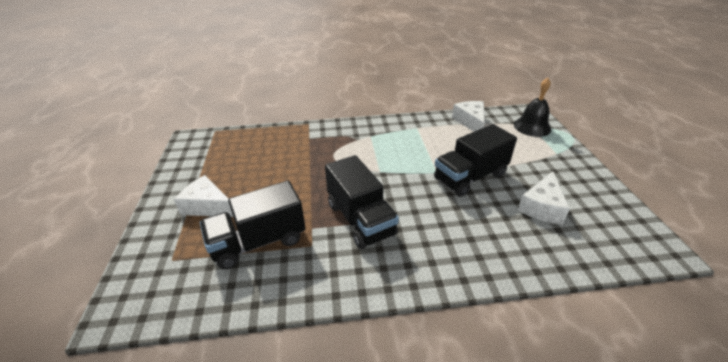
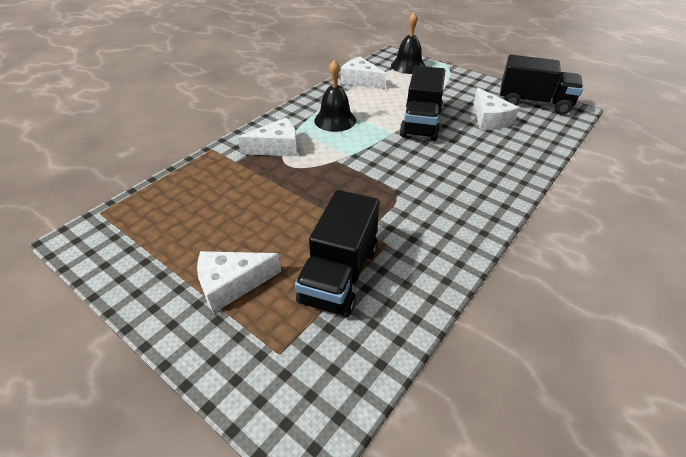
camera: 45 degrees left, 5 degrees up
(343, 141) = (277, 147): none -> white cheese
(360, 219) = (393, 200): black truck -> black truck (533, 103)
(407, 142) = (335, 120): none -> black bell

